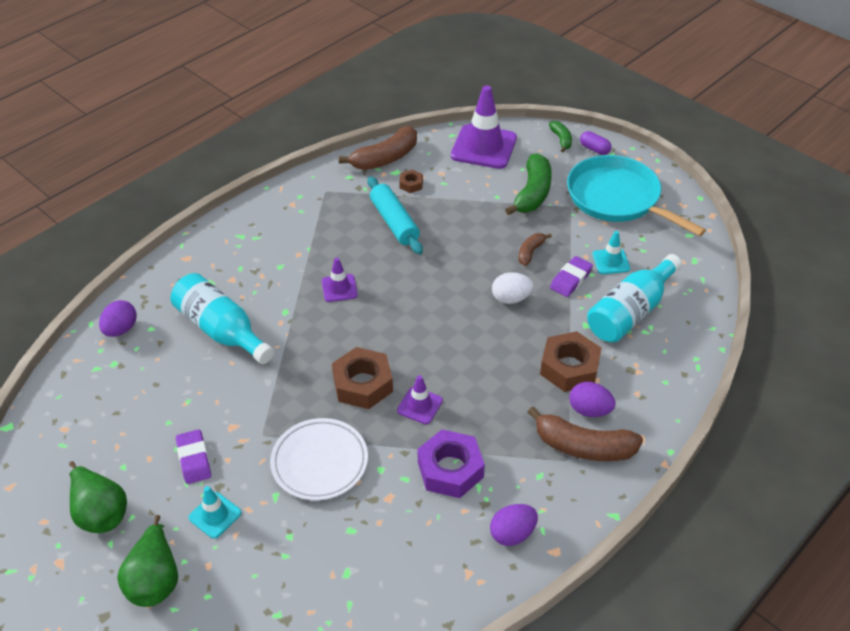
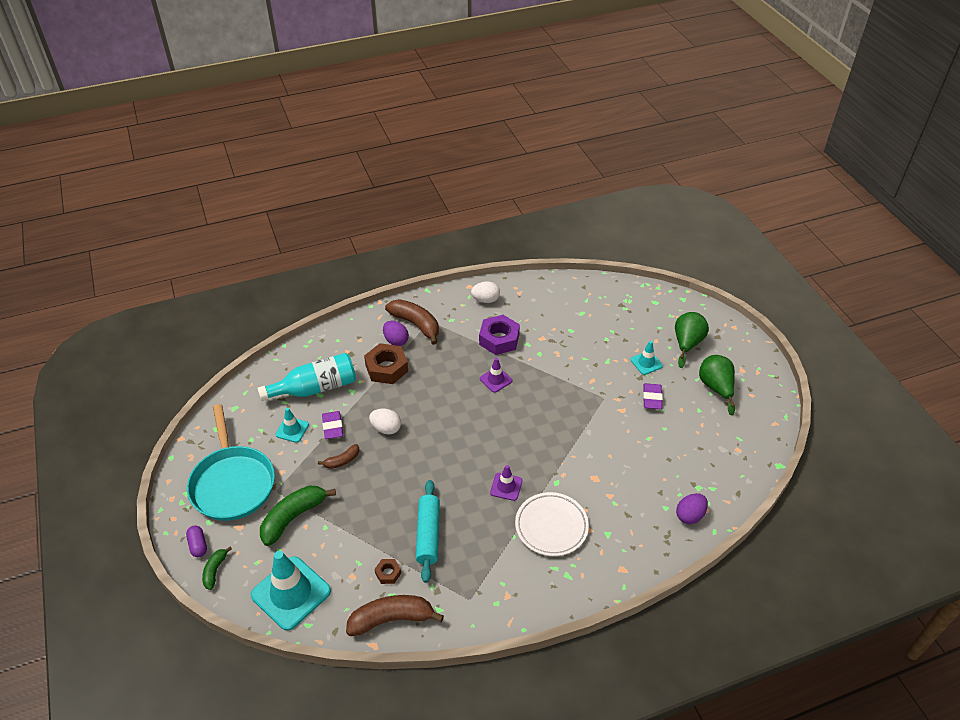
camera: 155 degrees left, 0 degrees up
(222, 330) = (610, 484): turquoise bottle -> none
(319, 462) = (574, 369): white plate -> white plate (551, 526)
(362, 384) = (525, 406): brown nut -> none
(484, 147) = (291, 593): purple traffic cone -> turquoise traffic cone
(512, 534) = (485, 300): purple egg -> white egg
(570, 279) = (333, 427): purple eraser -> purple eraser turned 75 degrees counterclockwise

